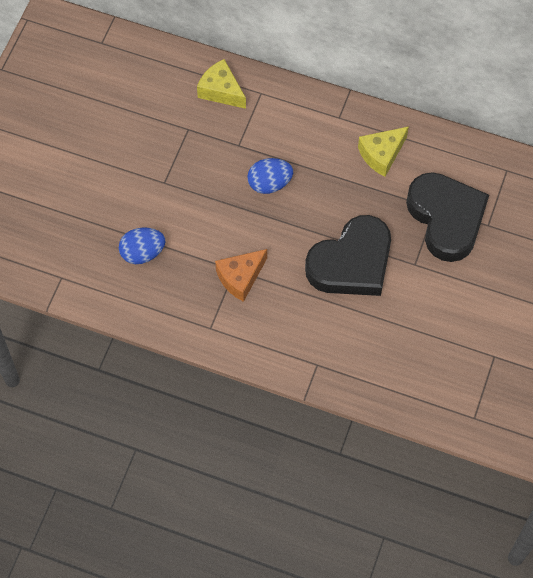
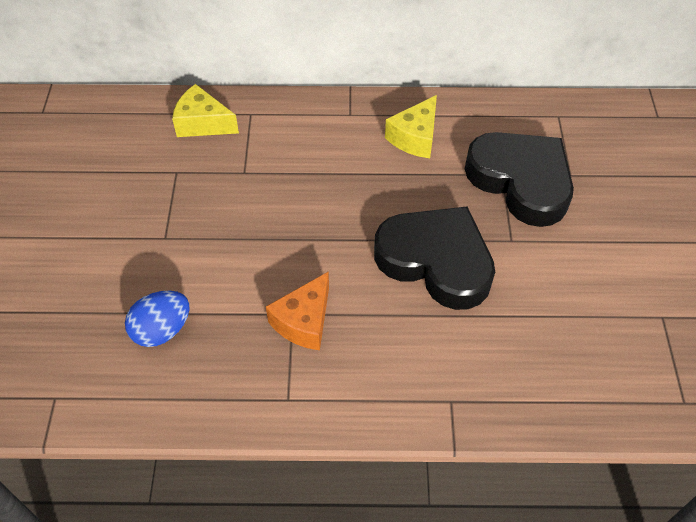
camera: 20 degrees left, 10 degrees down
(269, 183) = (298, 202): blue egg -> none
(351, 263) = (436, 261): black heart -> black heart turned 90 degrees counterclockwise

